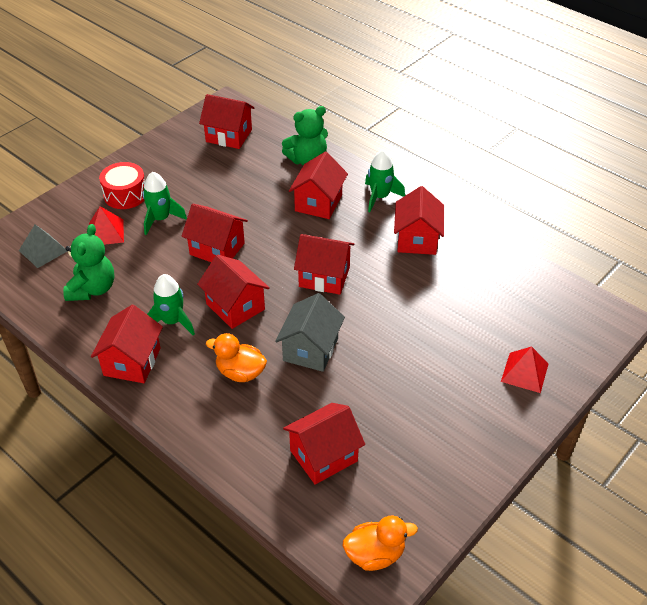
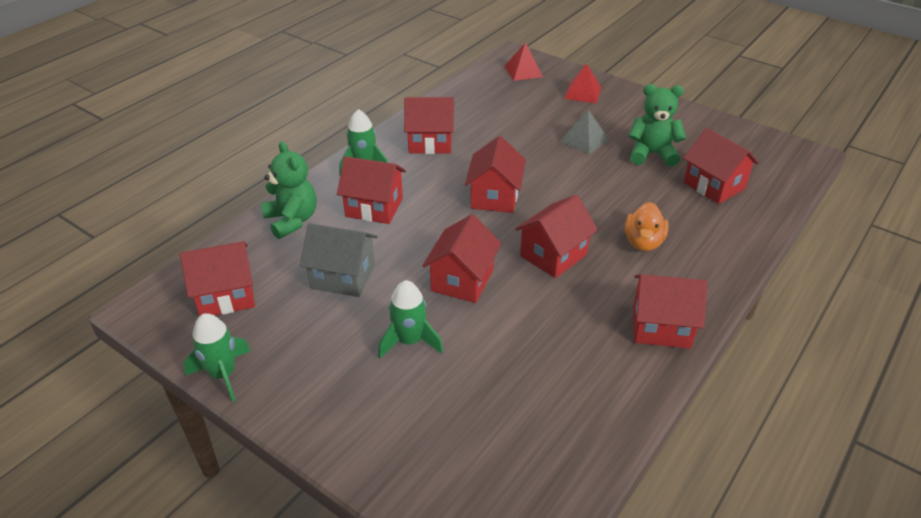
camera: 95 degrees left, 5 degrees down
(43, 250) = (490, 467): grey pyramid -> grey pyramid (584, 140)
(92, 289) = (556, 388): green teddy bear -> green teddy bear (652, 154)
(106, 232) = (442, 397): red pyramid -> red pyramid (523, 71)
(125, 195) = (356, 390): red drum -> none
(172, 321) = (590, 302): green rocket -> green rocket (223, 374)
(229, 136) = (226, 296): red house -> red house turned 60 degrees clockwise
(310, 349) = (597, 200): grey house -> grey house (343, 277)
(375, 554) = (788, 157): orange duck -> none

